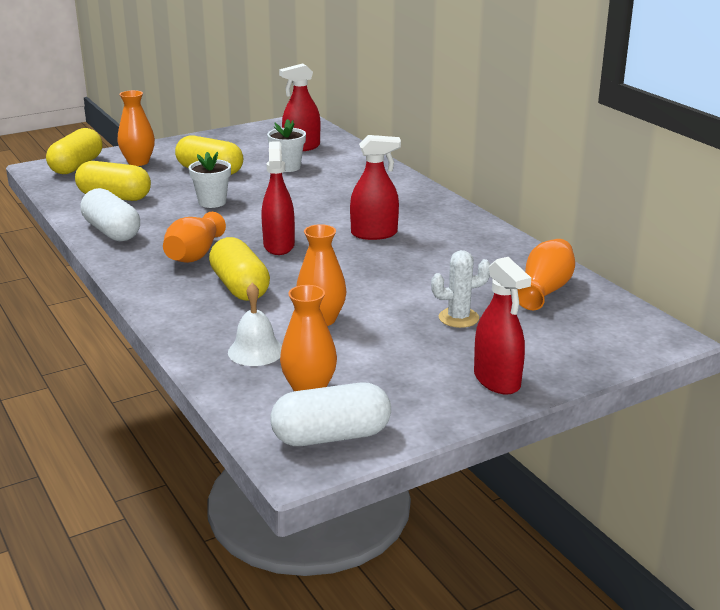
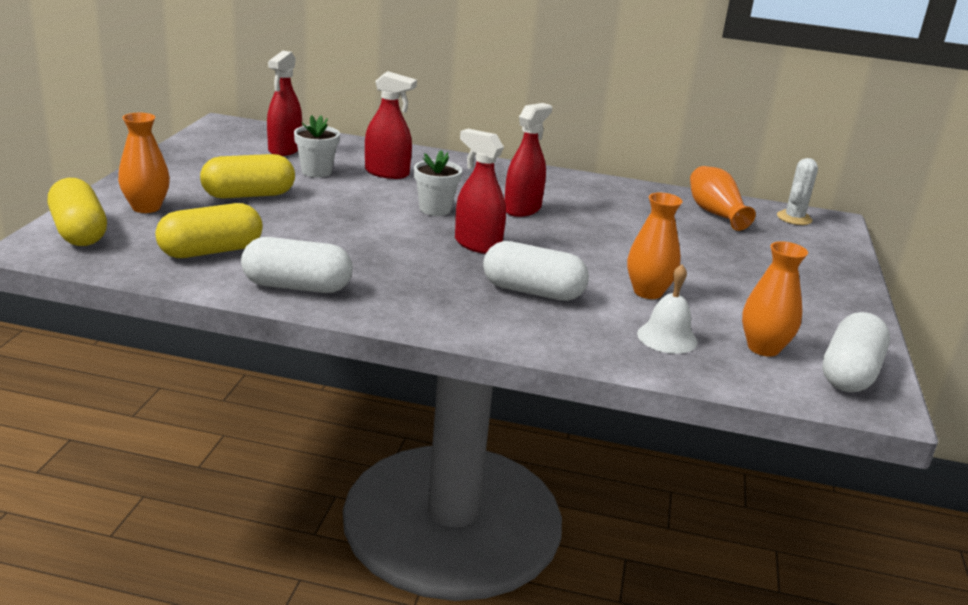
camera: 50 degrees left, 0 degrees up
(194, 255) = (429, 279): orange vase -> none
(212, 202) = (326, 225): white flower pot -> white flower pot (435, 209)
(240, 287) = (533, 292): yellow capsule -> white capsule
(458, 318) = (718, 253): white cactus -> white cactus (794, 218)
(497, 380) = (830, 287): red spray bottle -> red spray bottle (387, 173)

